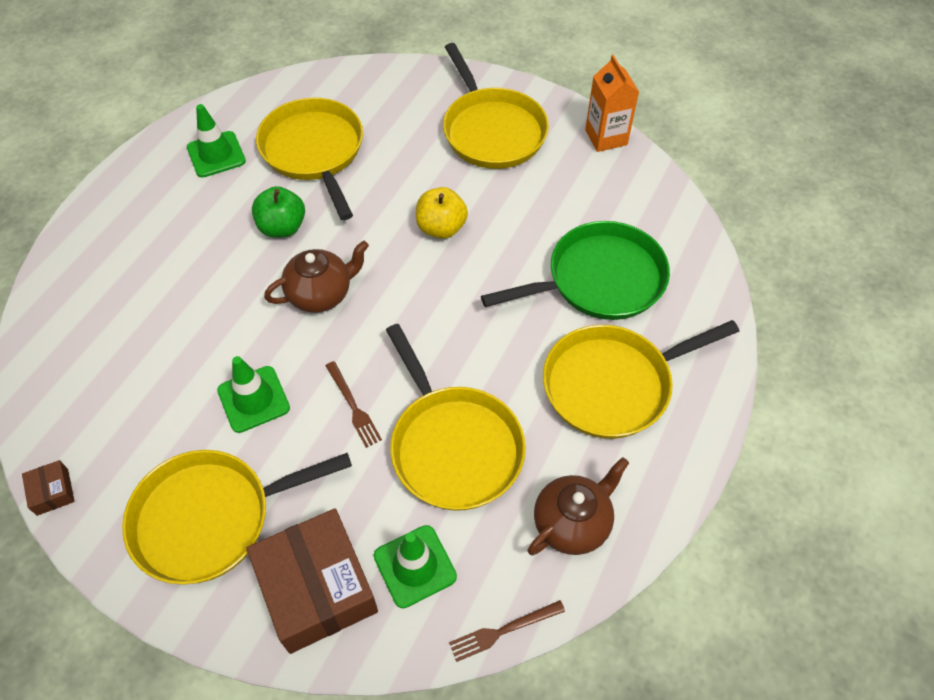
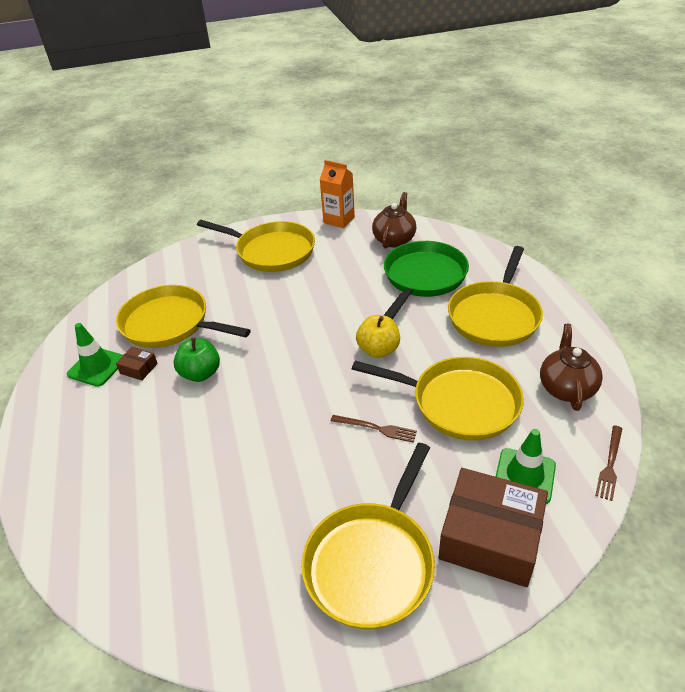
camera: 40 degrees left, 15 degrees down
(52, 492) = (231, 654): brown box -> brown box (138, 368)
(253, 399) = (308, 474): green traffic cone -> none
(321, 294) = (275, 389): brown teapot -> brown teapot (394, 239)
(441, 228) = (305, 310): yellow apple -> yellow apple (378, 350)

